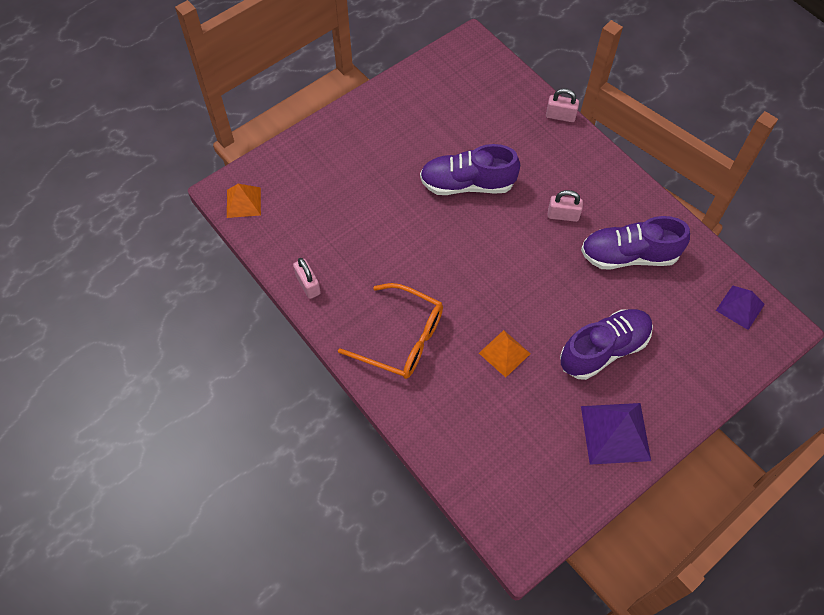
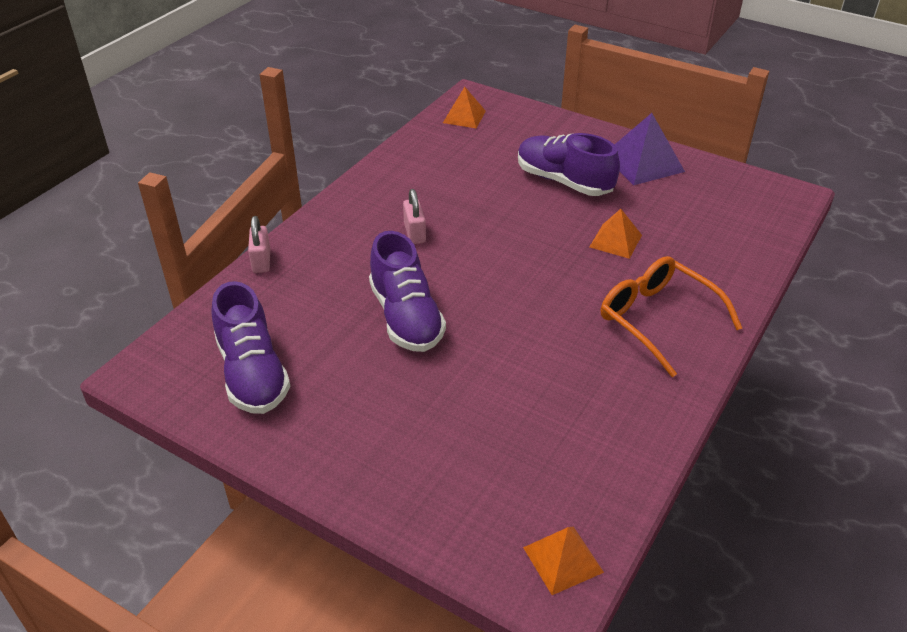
camera: 110 degrees left, 20 degrees down
(308, 285) = (649, 428): pink padlock -> none
(402, 339) = (657, 319): orange glasses -> orange glasses turned 45 degrees counterclockwise
(628, 255) = (443, 182): purple shoe -> purple shoe (252, 373)
(740, 307) = (464, 117): purple pyramid -> orange pyramid

